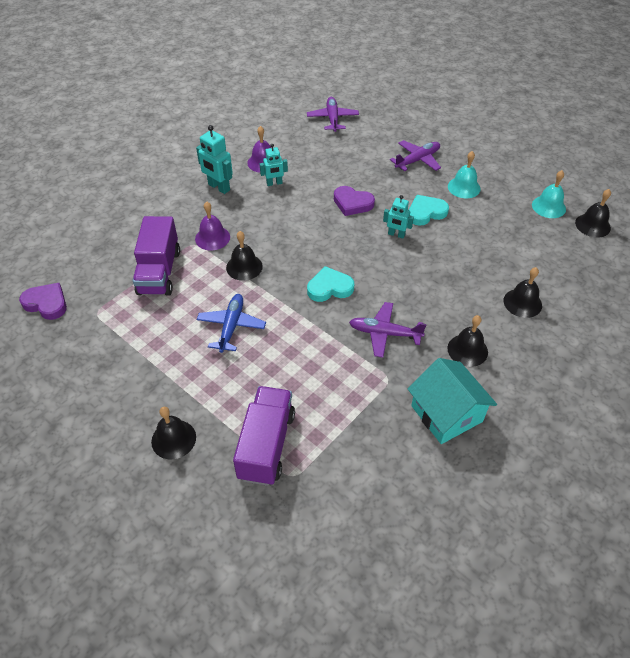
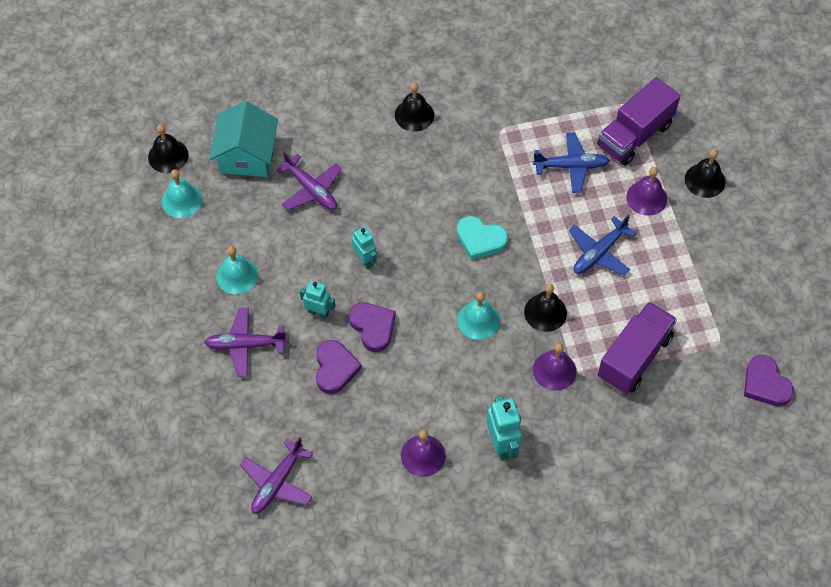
camera: 145 degrees left, 10 degrees up
(219, 392) = (646, 198): none -> purple bell
(274, 183) = (434, 411): turquoise robot -> turquoise robot (318, 312)
(287, 239) = (478, 320): none -> turquoise bell
(303, 382) = (571, 166): none -> blue plane
(354, 174) = (335, 368): none -> purple heart
(384, 333) = (469, 168): purple plane -> purple plane (311, 190)
(426, 212) = (309, 268): turquoise heart -> none
(446, 413) = (479, 80): turquoise house -> turquoise house (247, 155)
(522, 303) = (324, 125): black bell -> none

